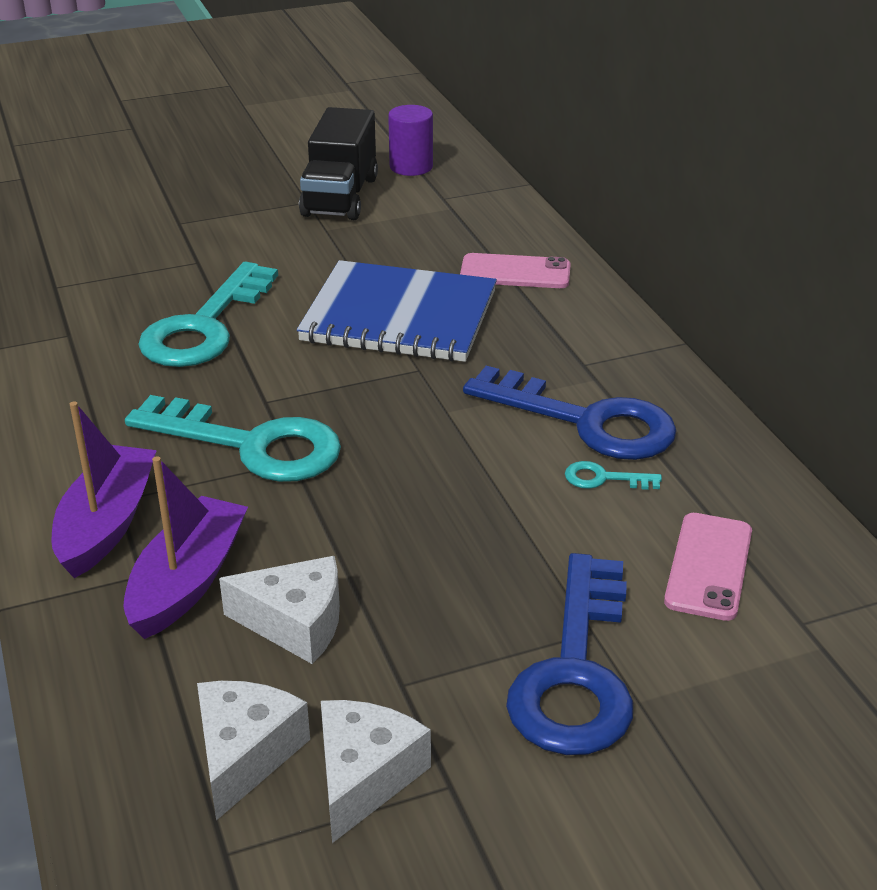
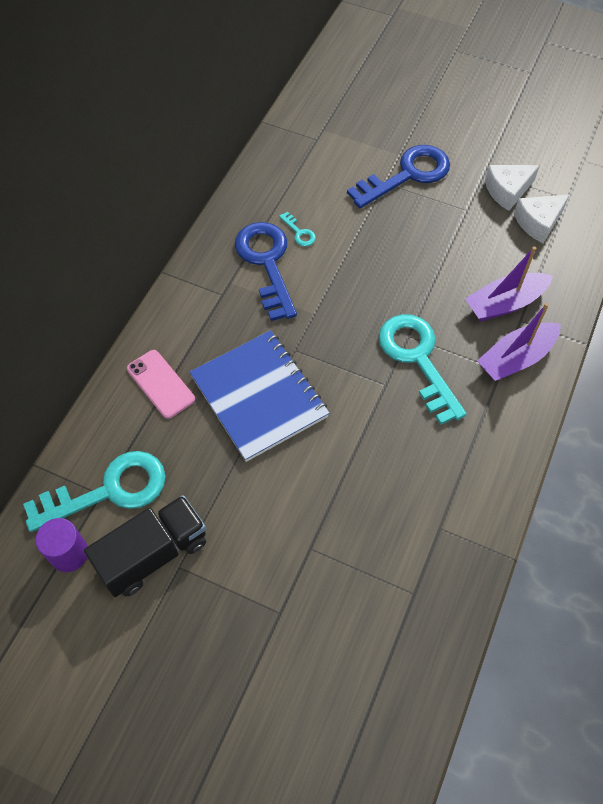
camera: 135 degrees left, 25 degrees up
(204, 327) = (362, 472): turquoise key -> turquoise key (109, 490)
(295, 623) = (480, 256): white cheese -> none
(708, 566) = (316, 175): pink phone -> none

